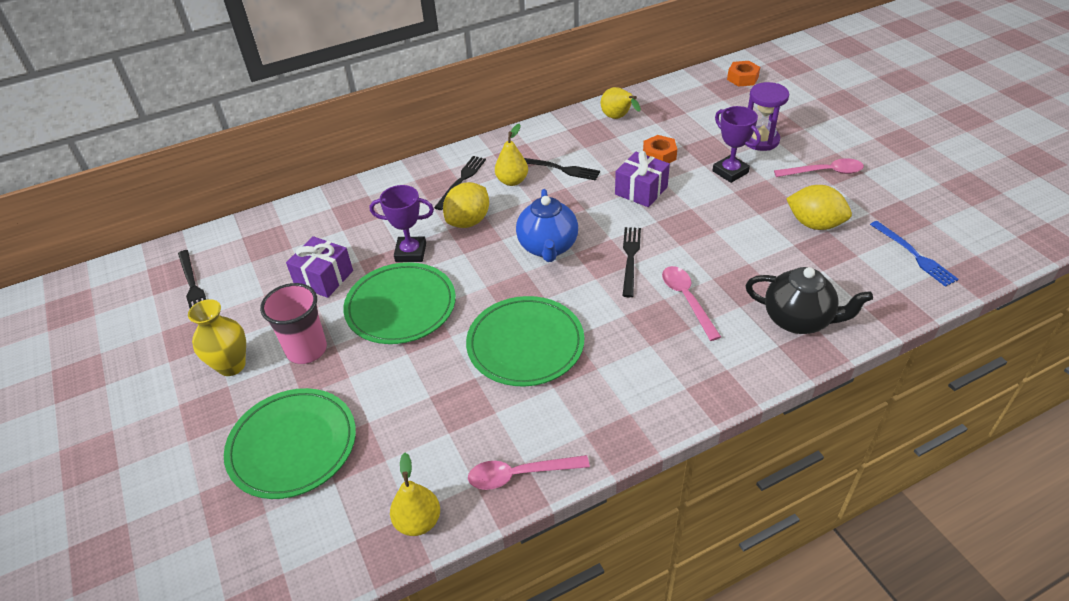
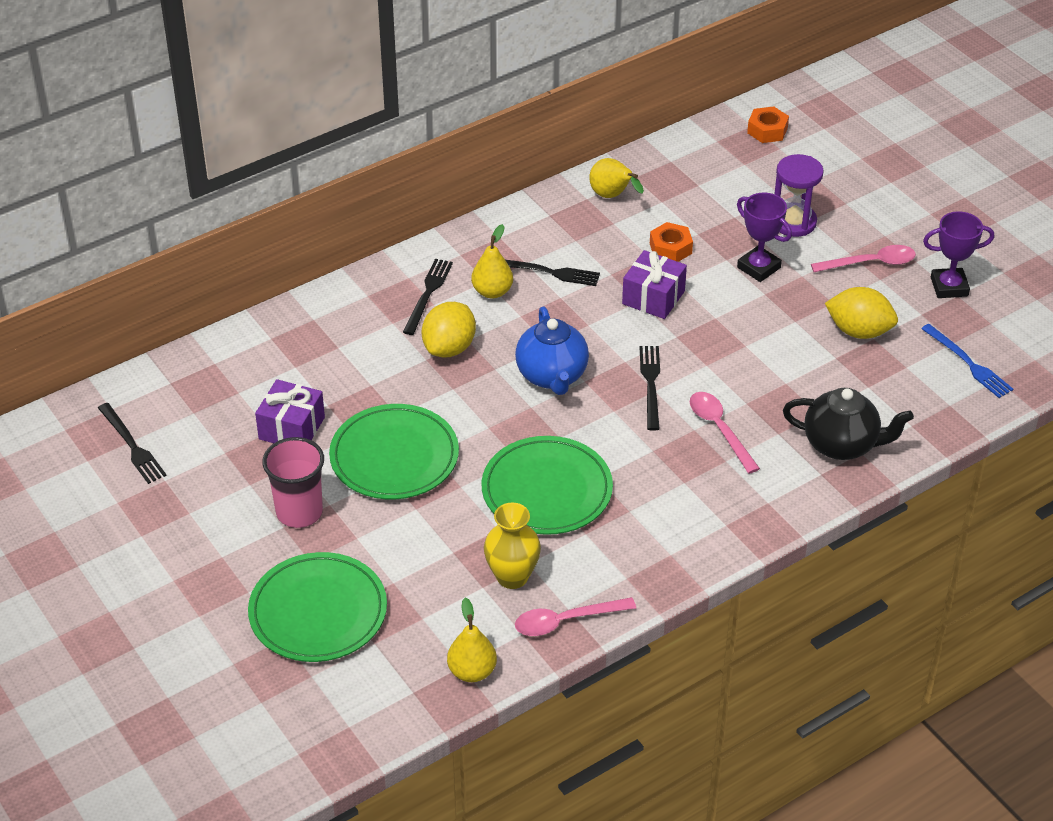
camera: 10 degrees left, 0 degrees up
(231, 365) = (218, 535): yellow vase -> yellow vase (512, 577)
(410, 253) = (388, 391): purple trophy -> purple trophy (949, 287)

